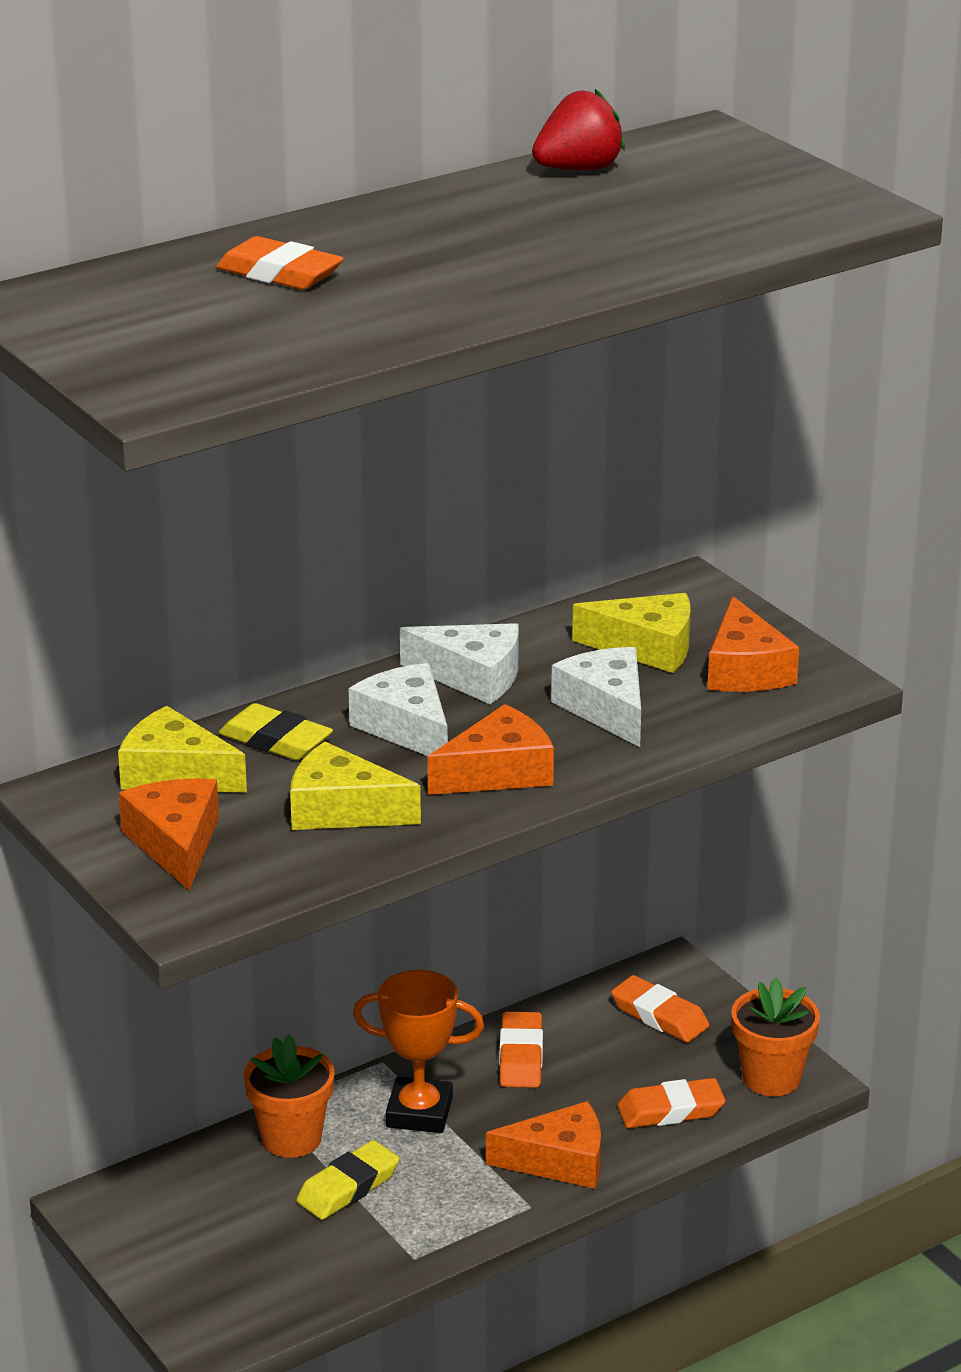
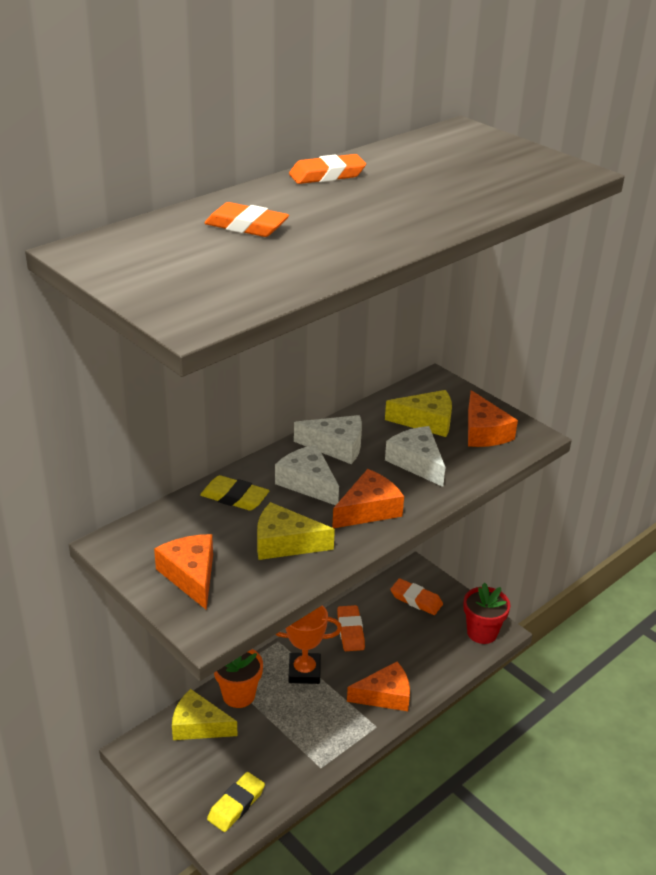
camera: 10 degrees left, 5 degrees up
(175, 773) = (180, 525): yellow cheese -> yellow cheese (198, 725)
(348, 1187) = (275, 724): yellow eraser -> yellow eraser (236, 805)
(578, 169) = (401, 152): red strawberry -> none
(670, 1110) = (435, 657): orange eraser -> orange eraser (327, 175)
(771, 1078) = (482, 632): orange flower pot -> red flower pot

